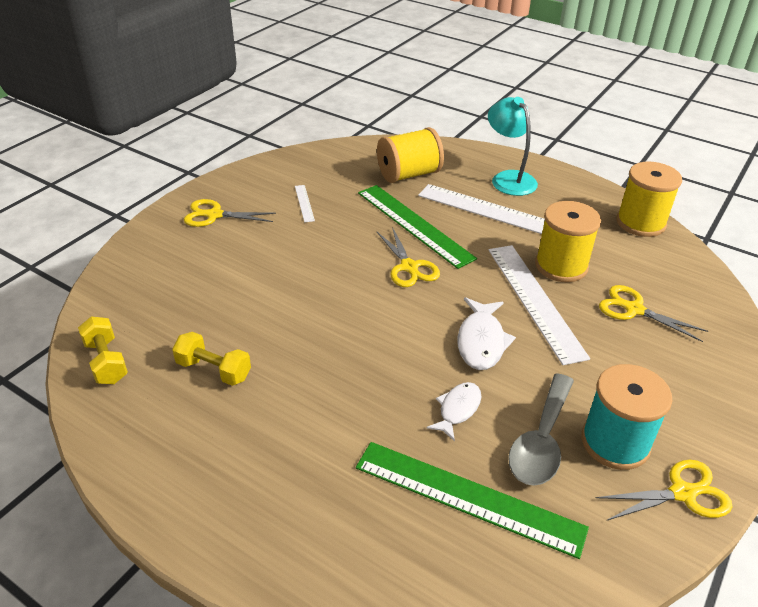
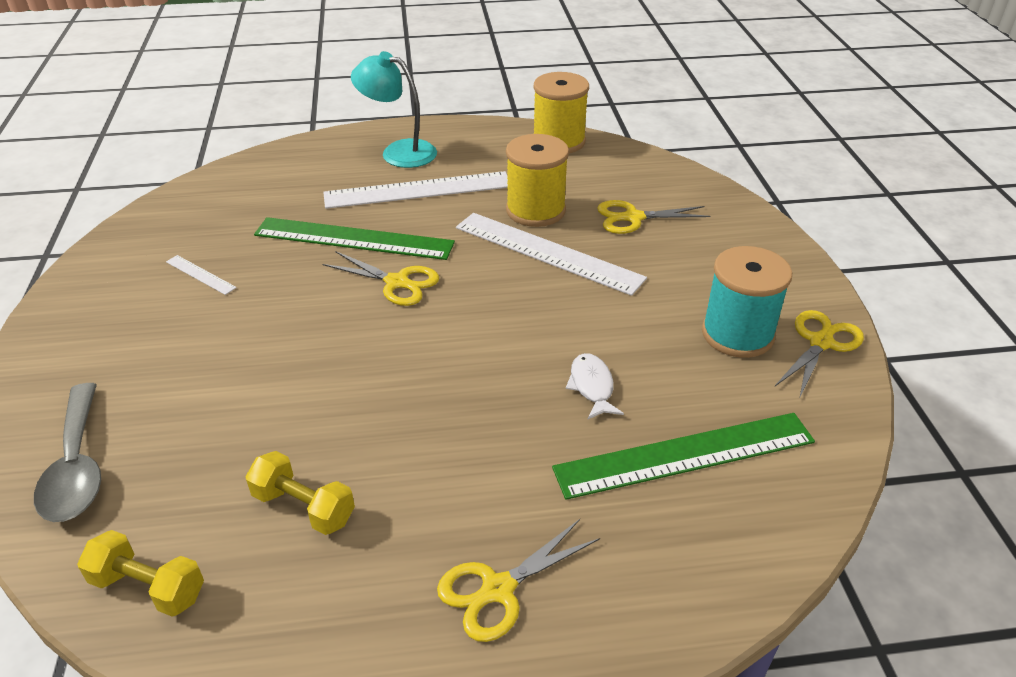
camera: 40 degrees left, 0 degrees up
(214, 215) = (95, 342): yellow scissors -> yellow scissors (498, 589)
(214, 370) = (303, 507): yellow dumbbell -> yellow dumbbell turned 45 degrees clockwise
(408, 174) = (290, 191): yellow spool -> none
(481, 341) = (543, 314): white fish -> none
(541, 441) = (686, 369): grey spoon -> grey spoon (77, 467)

